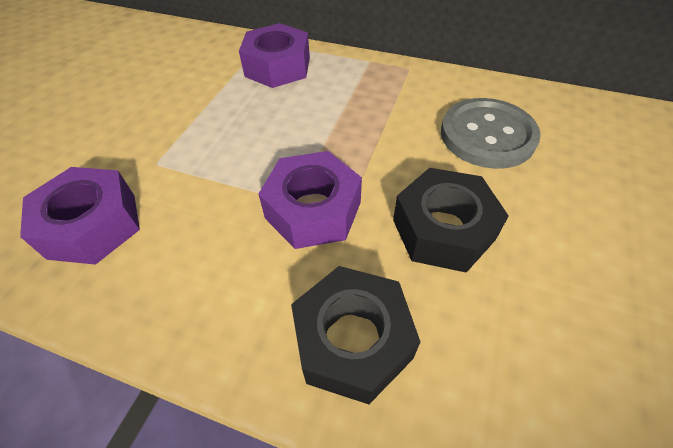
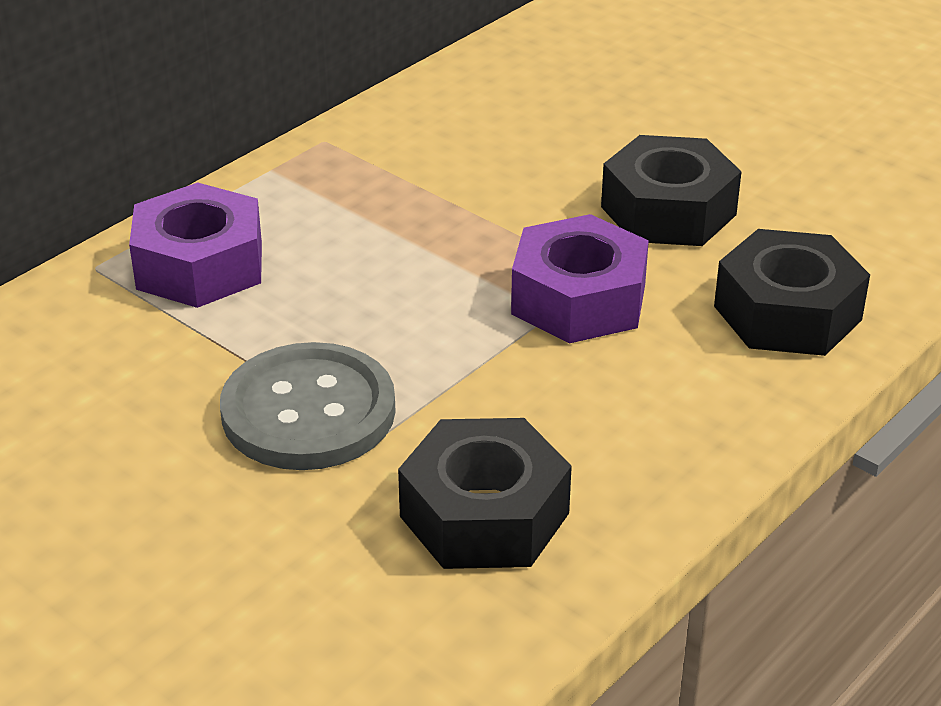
camera: 70 degrees left, 15 degrees down
(93, 225) = (484, 514): purple nut -> black nut
(487, 135) = (528, 127): grey button -> grey button (308, 411)

